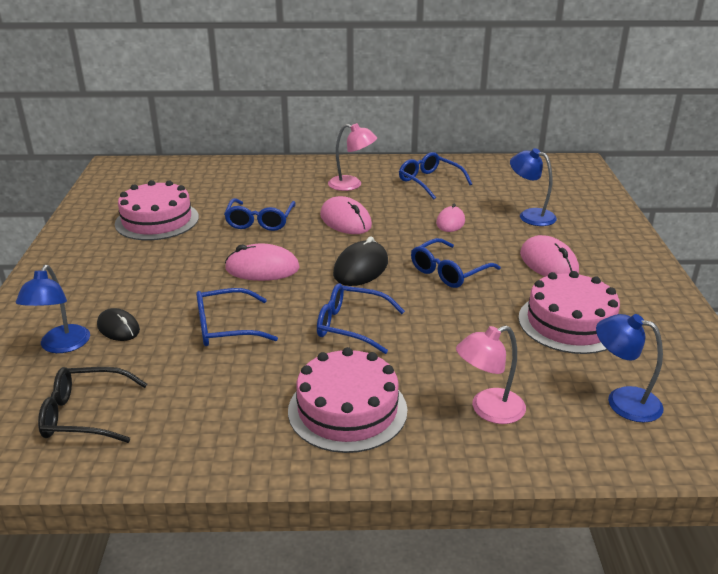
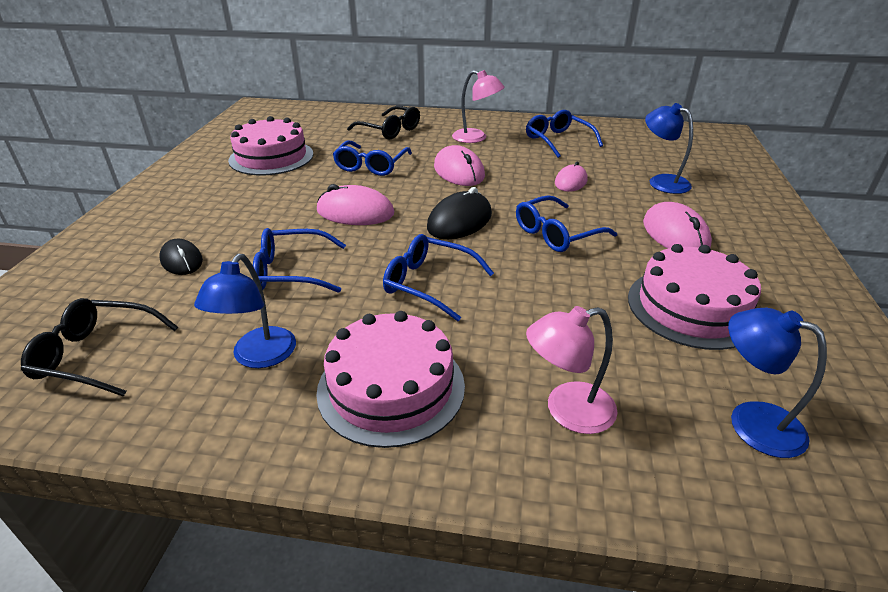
camera: 10 degrees right, 5 degrees up
(61, 346) = (115, 274): blue lamp -> blue lamp (258, 357)
(264, 183) = (390, 130): none -> black glasses

